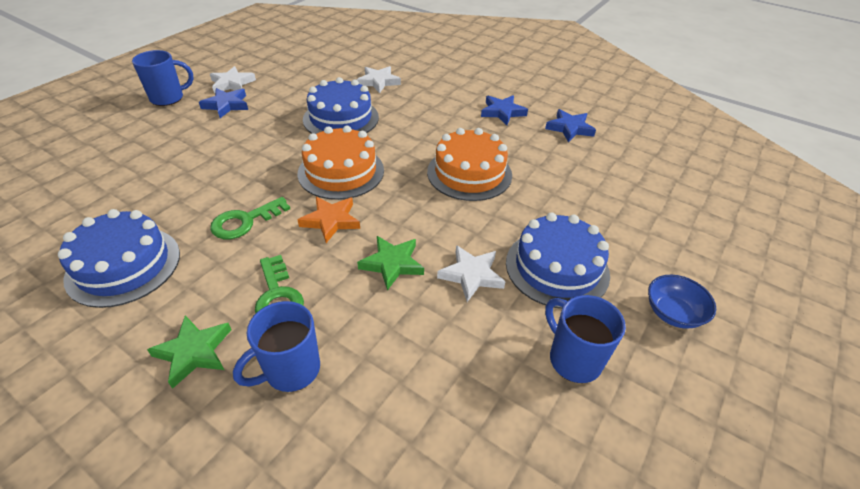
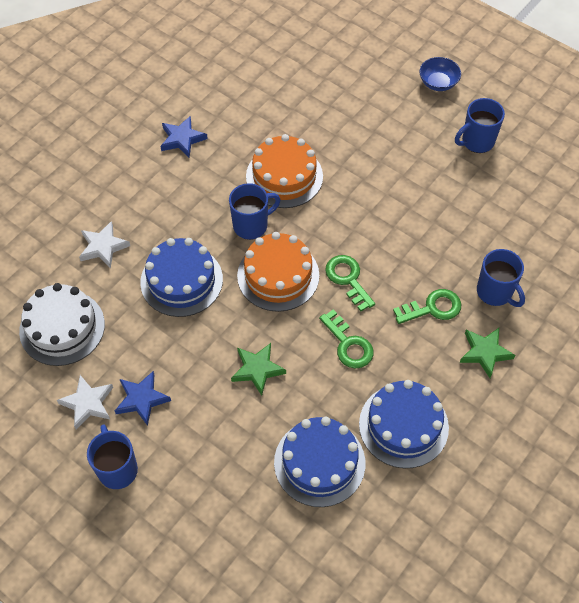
camera: 85 degrees left, 15 degrees up
(303, 70) = (62, 327): none -> white cake
(331, 221) = (348, 279): orange star -> green key
(392, 264) = (397, 235): green star -> green star (257, 369)
(403, 154) = (251, 225): none -> blue mug
(471, 275) = (407, 187): white star -> none
(557, 268) = (399, 135): blue cake -> blue cake (319, 462)
(569, 128) = (216, 91): blue star -> none

